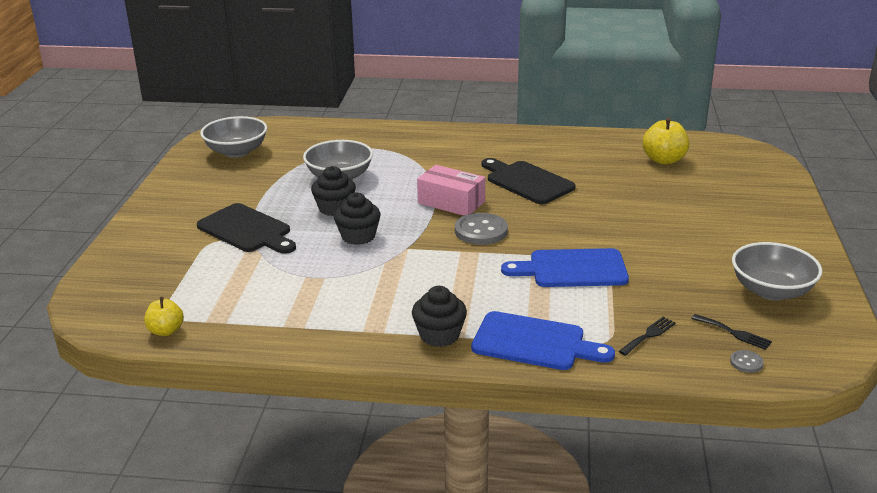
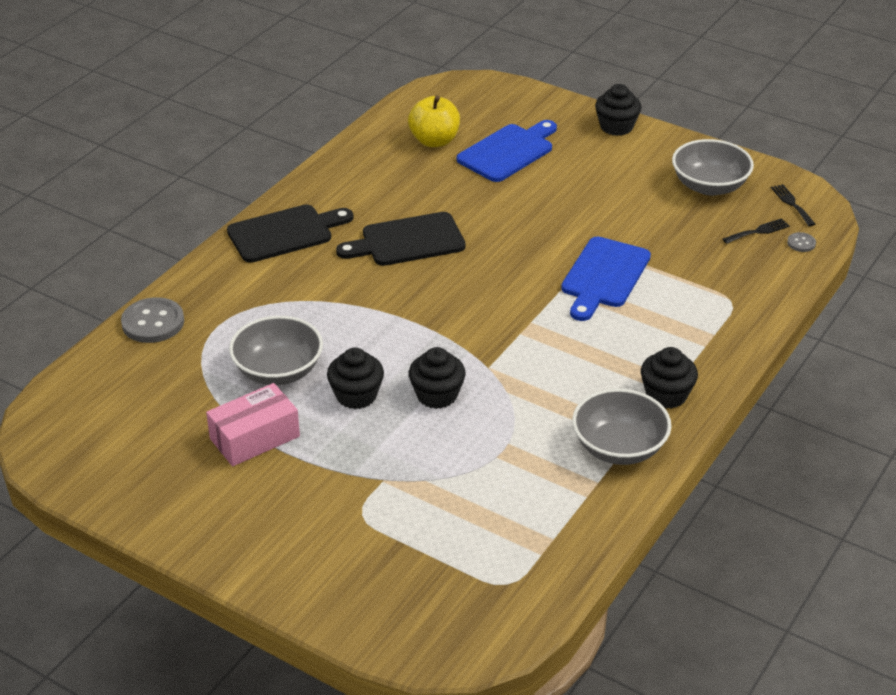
camera: 65 degrees left, 10 degrees up
(166, 331) = (541, 590): yellow apple -> none
(236, 151) = (119, 442): grey bowl -> grey bowl (619, 447)
(247, 230) = (354, 479): black cutting board -> black cutting board (285, 233)
(451, 202) = (412, 307): pink box -> pink box (255, 438)
(481, 231) = (490, 307): grey button -> grey button (153, 322)
(534, 342) = (711, 342): blue cutting board -> blue cutting board (508, 151)
(649, 335) = (736, 275): black fork -> black fork (792, 203)
(796, 225) = (616, 127): none -> black cupcake

